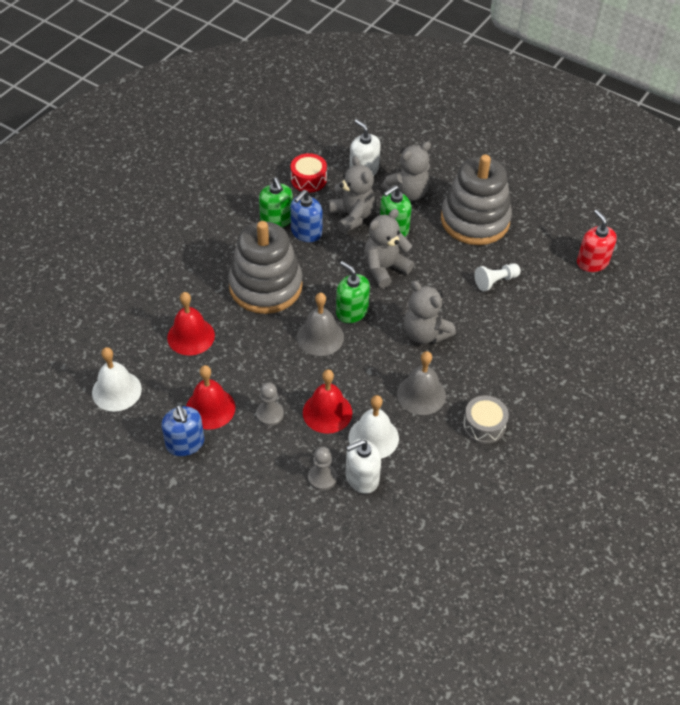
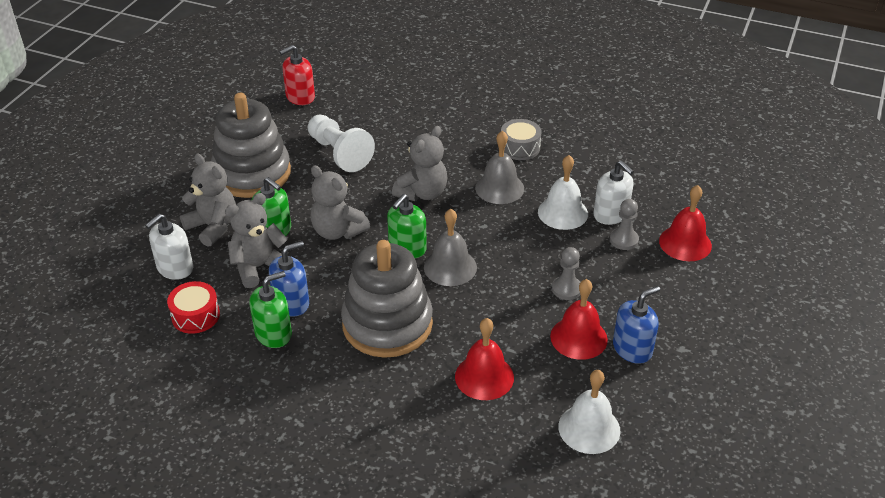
camera: 100 degrees left, 10 degrees down
(306, 232) = (291, 303): blue soap dispenser -> blue soap dispenser turned 60 degrees counterclockwise
(327, 412) = (546, 247): red bell -> red bell (685, 243)
(495, 281) = (339, 153): white pawn -> white pawn, size x1.68

